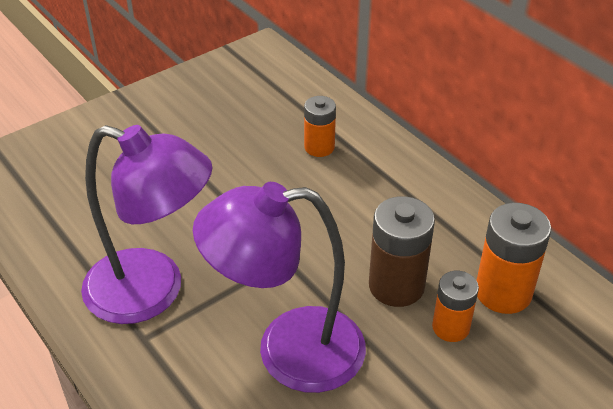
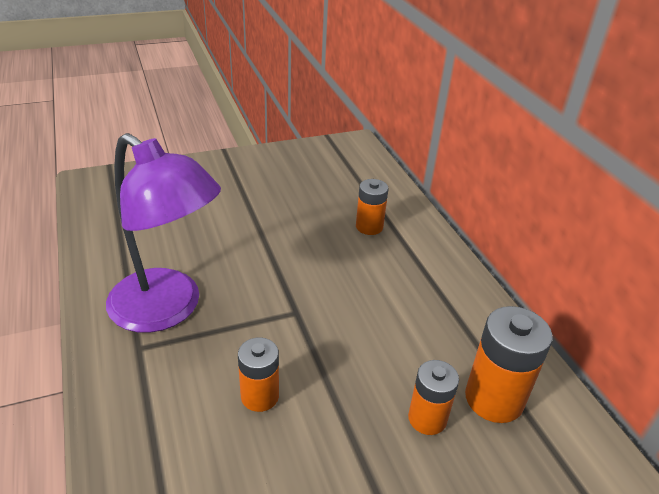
camera: 15 degrees right, 5 degrees down
(288, 351) = (260, 396): purple lamp -> orange battery
(396, 286) = (389, 363): brown battery -> none

